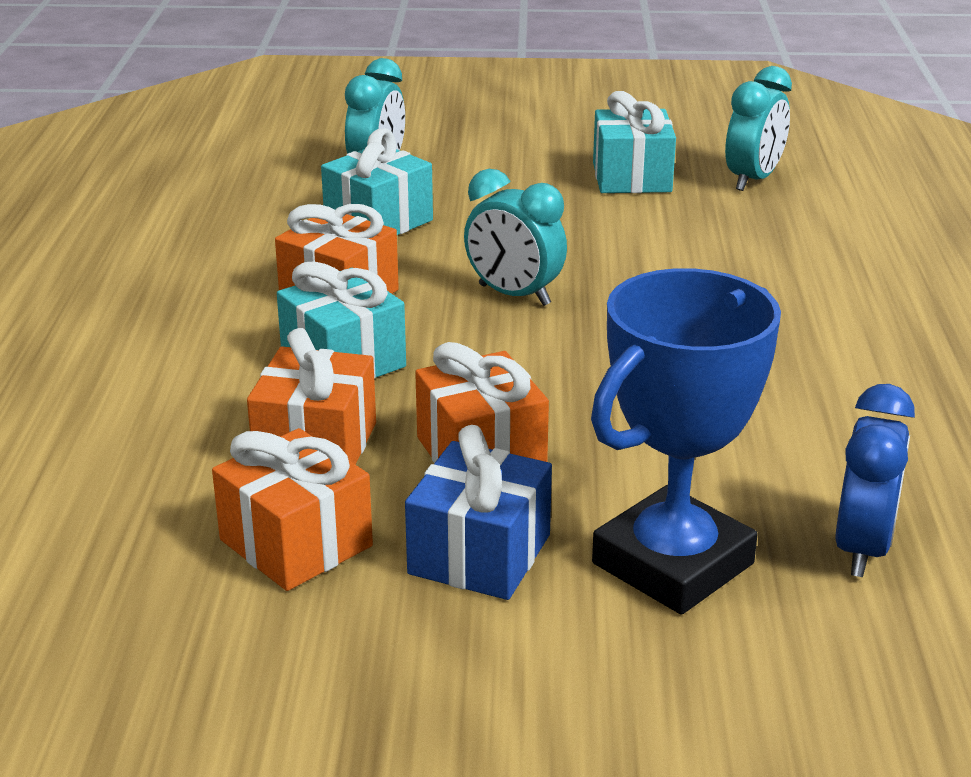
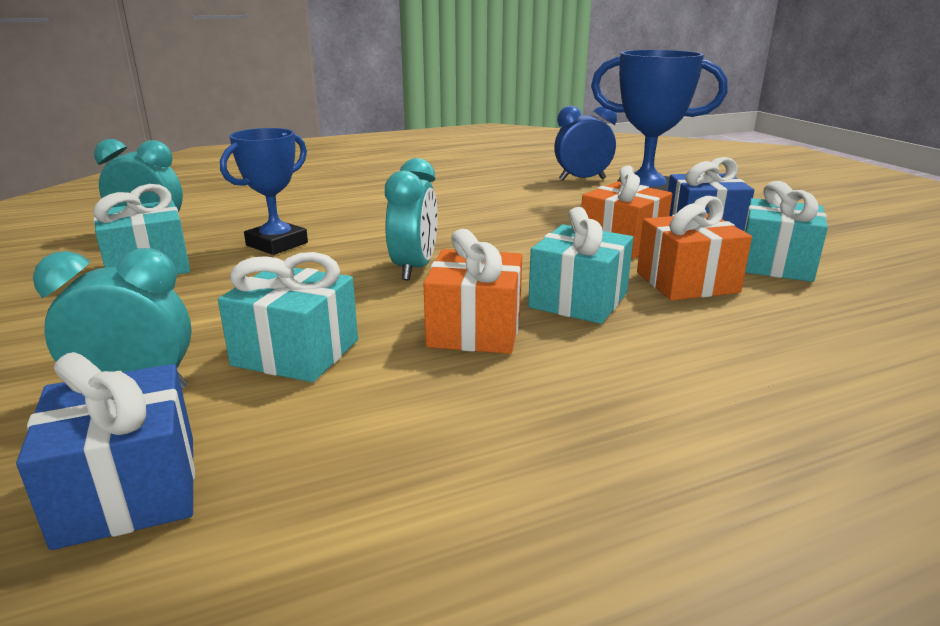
camera: 115 degrees left, 5 degrees down
(266, 169) = (129, 490): none -> blue gift
(296, 543) = (775, 264): orange gift -> turquoise gift
(658, 236) = (277, 244): none -> blue trophy

